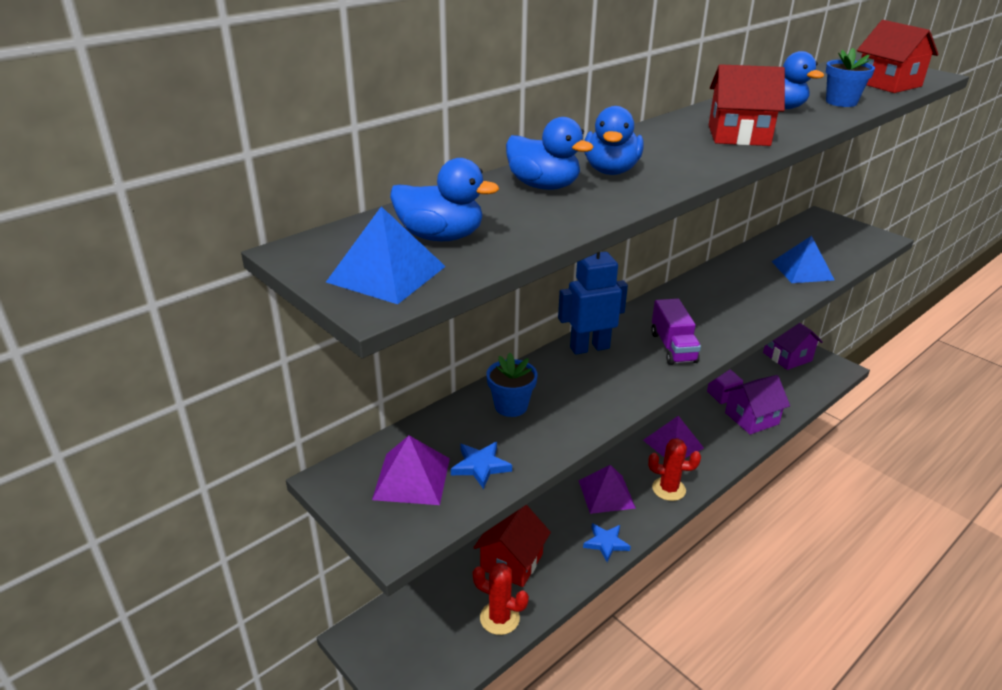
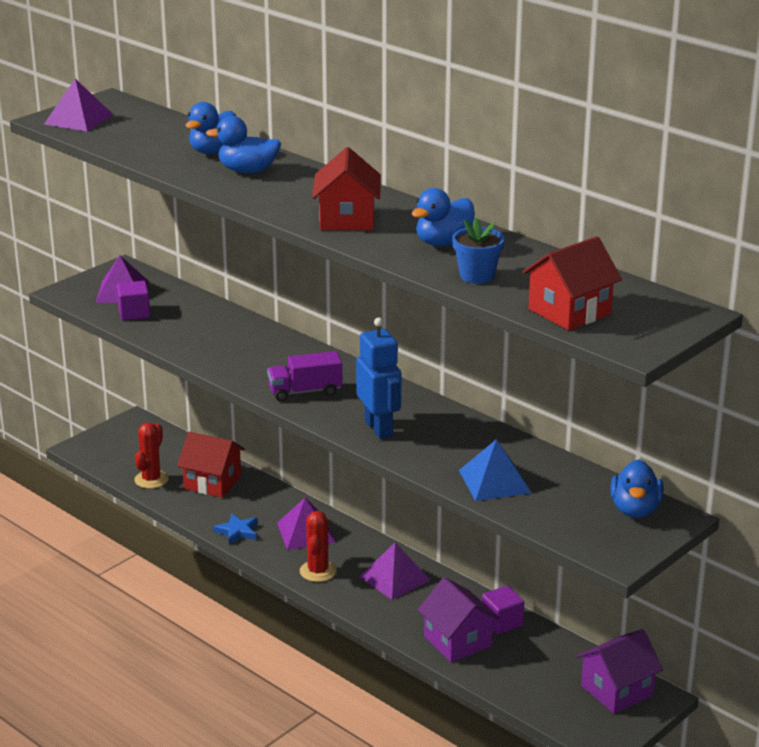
camera: 85 degrees right, 5 degrees down
(386, 274) = (78, 119): blue pyramid -> purple pyramid
(441, 237) = (127, 128): blue duck -> blue duck (635, 510)
(480, 466) = (134, 313): blue star -> purple cube
(511, 406) = (207, 321): blue flower pot -> none
(589, 347) = (299, 352): blue robot -> blue robot (379, 428)

